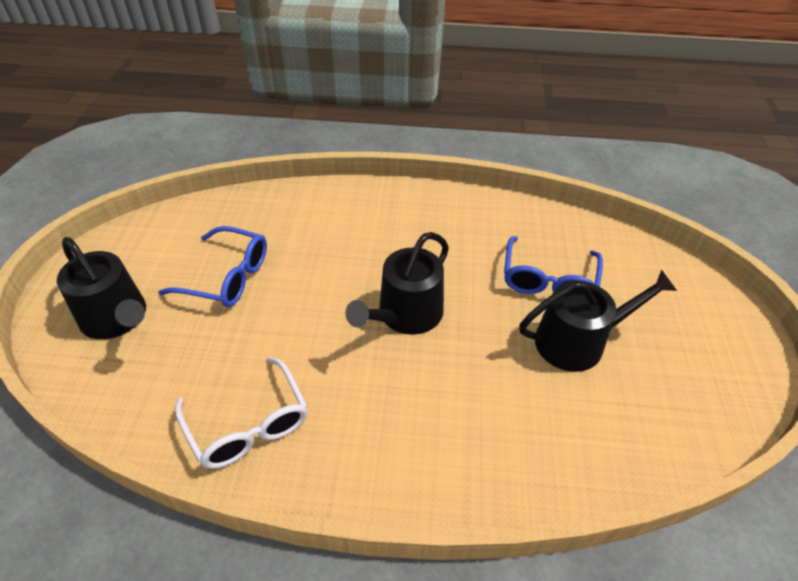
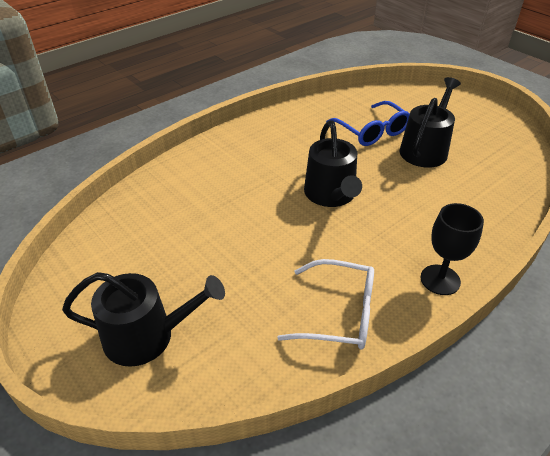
camera: 45 degrees left, 5 degrees down
(227, 277) = (189, 253): blue glasses -> none
(372, 479) = (440, 280): none -> black goblet

